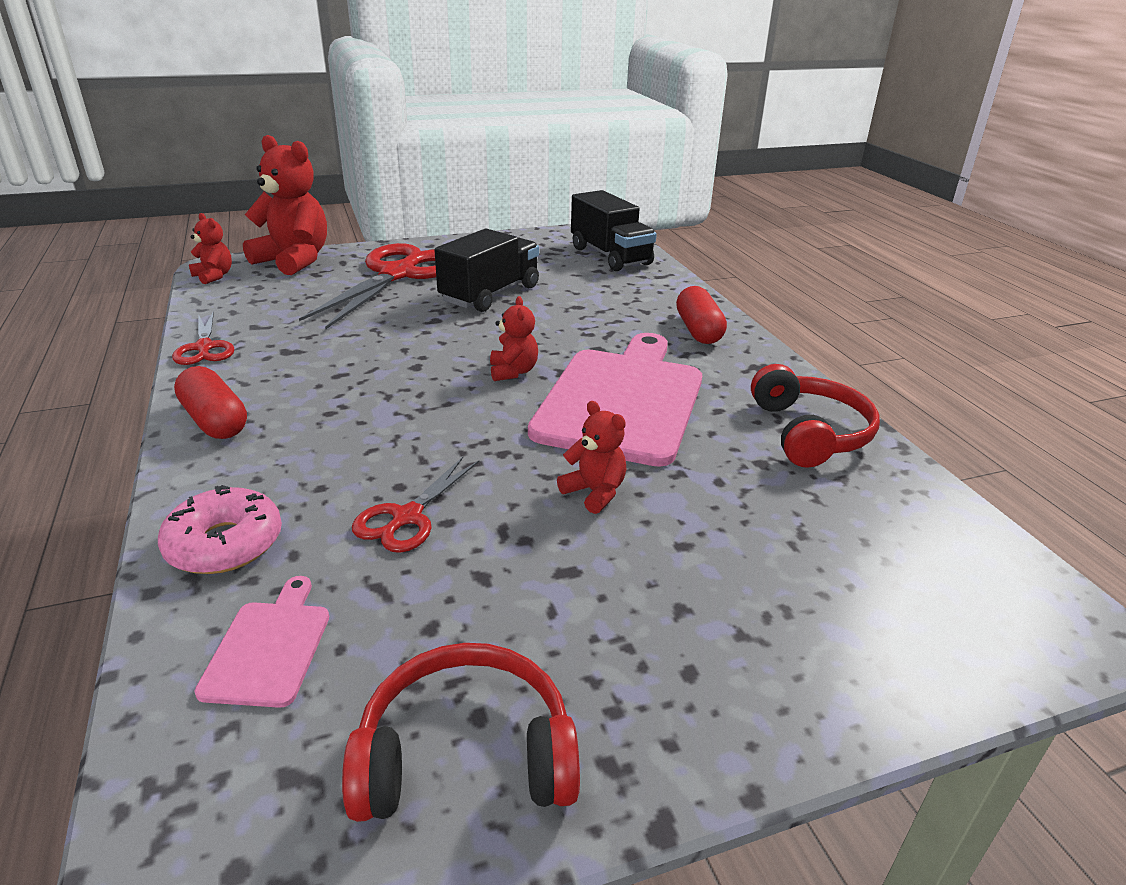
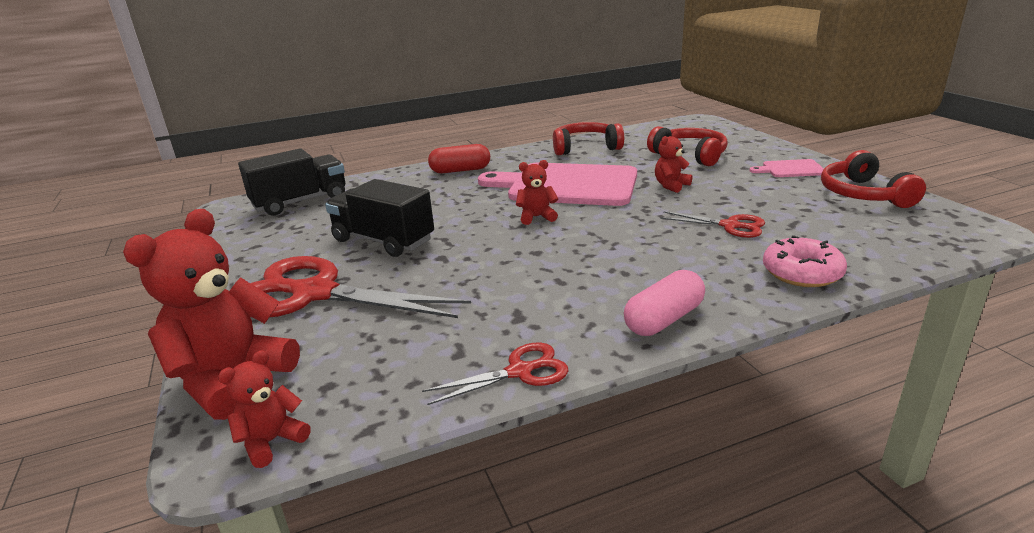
camera: 90 degrees left, 5 degrees down
(215, 421) = (664, 319): red capsule -> pink capsule
(269, 647) = (860, 241): pink cutting board -> pink cutting board (790, 169)
(766, 548) = (690, 155): none -> red headphones

